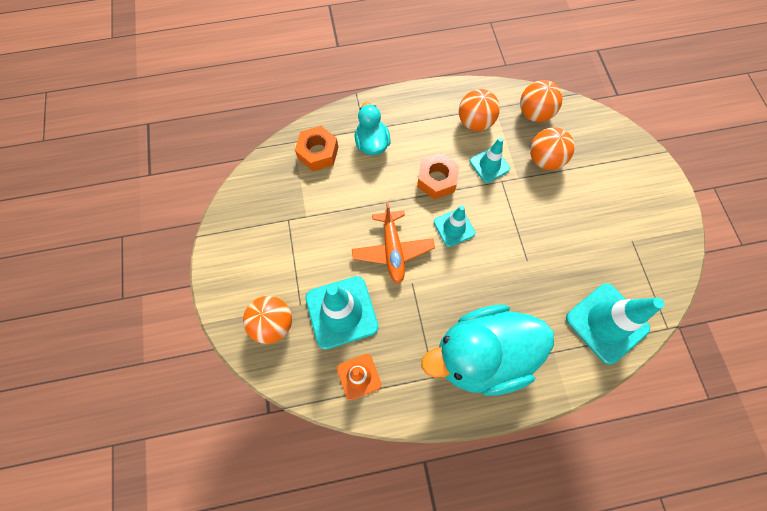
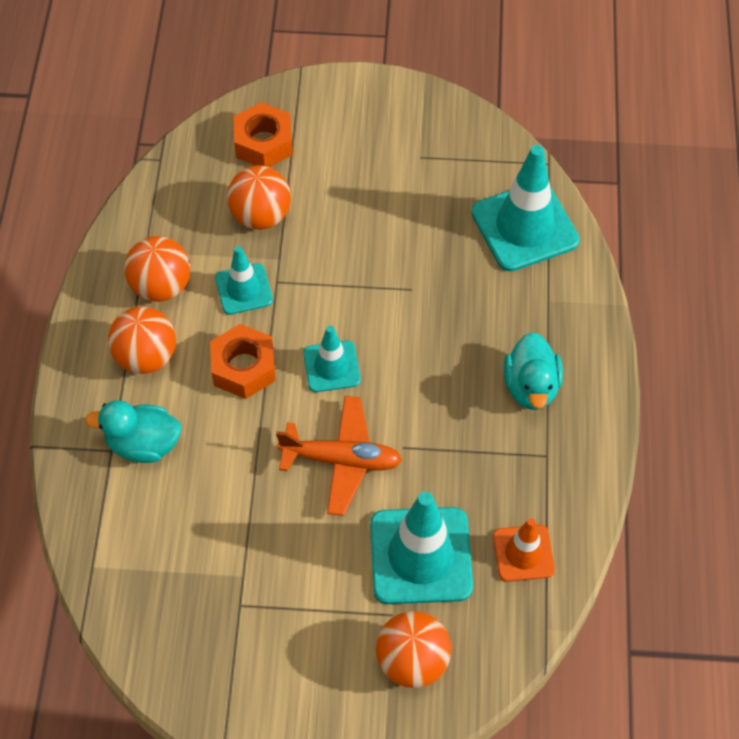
camera: 75 degrees left, 10 degrees down
(318, 153) = (129, 532): orange nut -> orange nut (263, 143)
(481, 355) = (531, 387): turquoise duck -> turquoise duck, size x0.50
(534, 113) = (177, 203): orange ball -> orange ball (146, 357)

